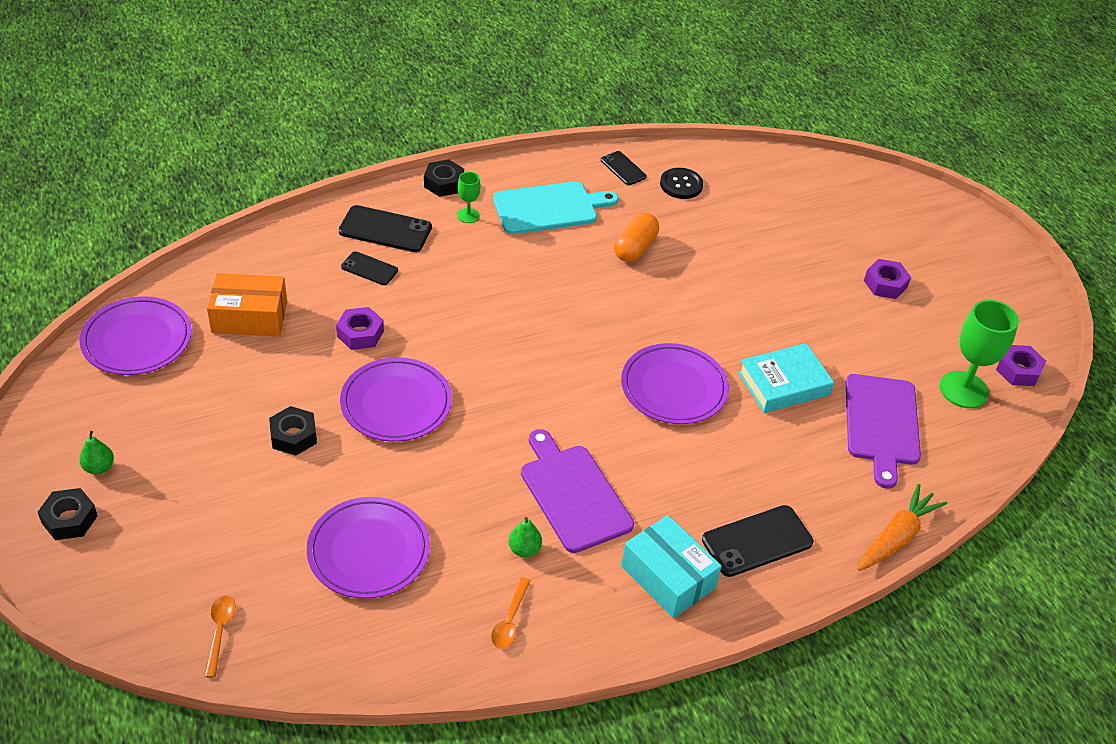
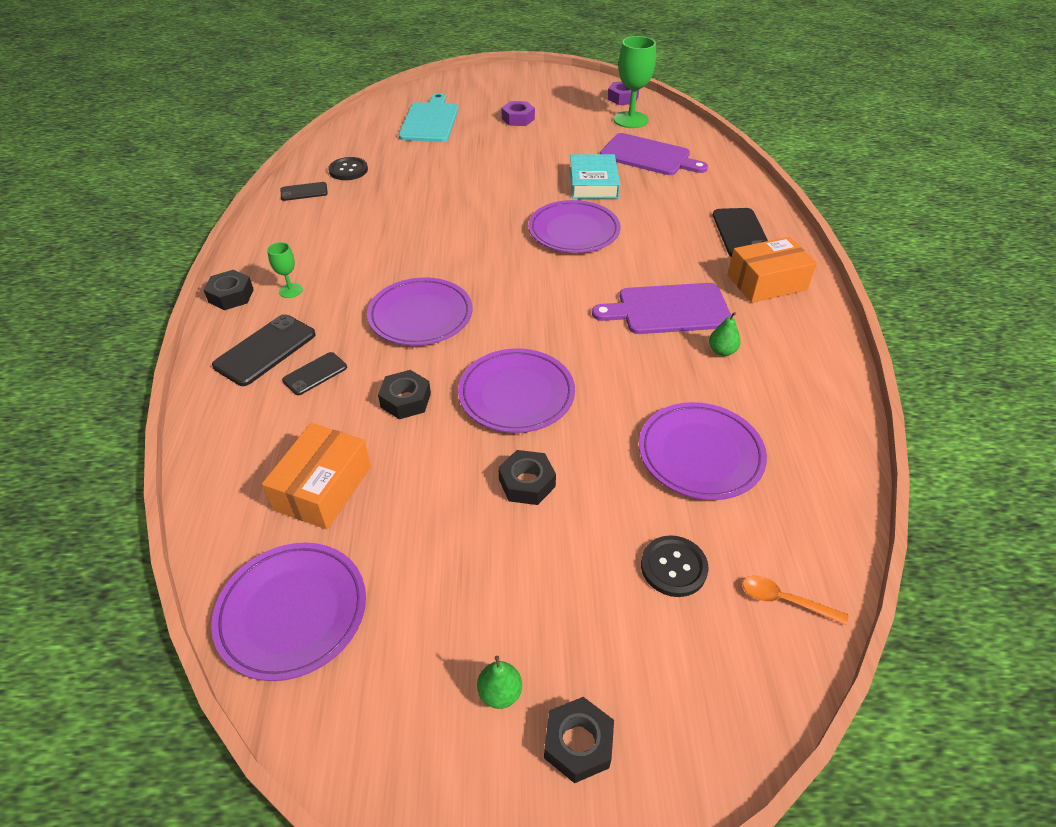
camera: 65 degrees left, 0 degrees up
(233, 550) = (673, 567): none -> black button
(360, 333) = (405, 400): purple nut -> black nut
(474, 309) = (420, 315): none -> purple plate
(510, 620) = (797, 377): orange spoon -> none
(549, 208) = (320, 241): turquoise cutting board -> turquoise cutting board (430, 121)
(635, 248) = (405, 210): orange capsule -> none
(668, 577) = (766, 282): turquoise box -> orange box
(896, 537) = (750, 178): orange carrot -> none

